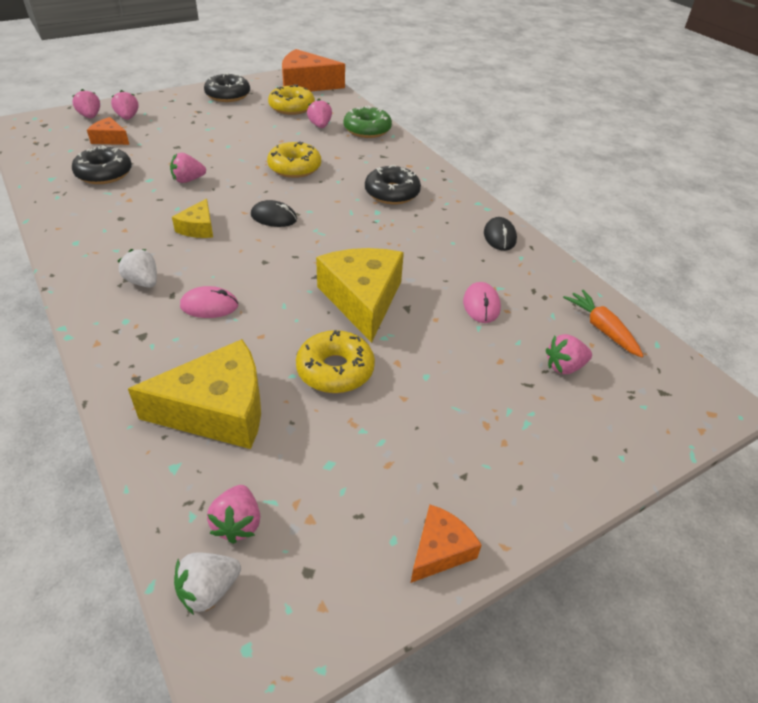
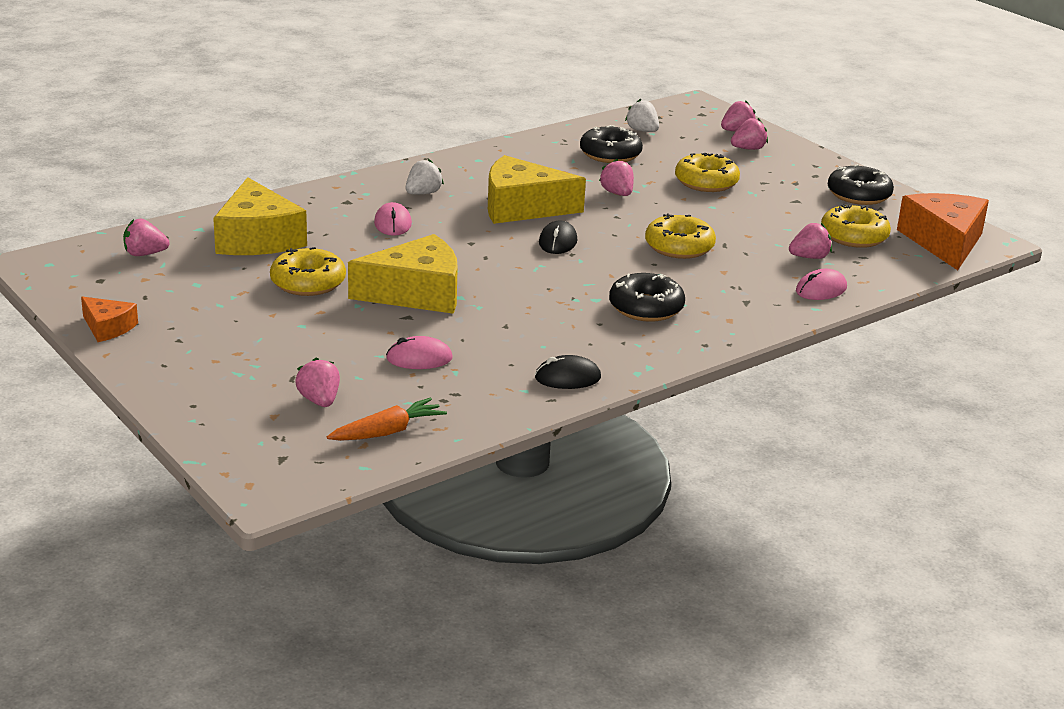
camera: 85 degrees right, 15 degrees down
(110, 139) = (689, 147): orange cheese -> none
(183, 142) = (706, 182): none -> yellow donut
(198, 228) = (522, 207): yellow cheese -> yellow cheese, size x1.94
(209, 590) = (94, 249): white strawberry -> white strawberry (642, 131)
(367, 130) = (821, 289): green donut -> pink mouse

